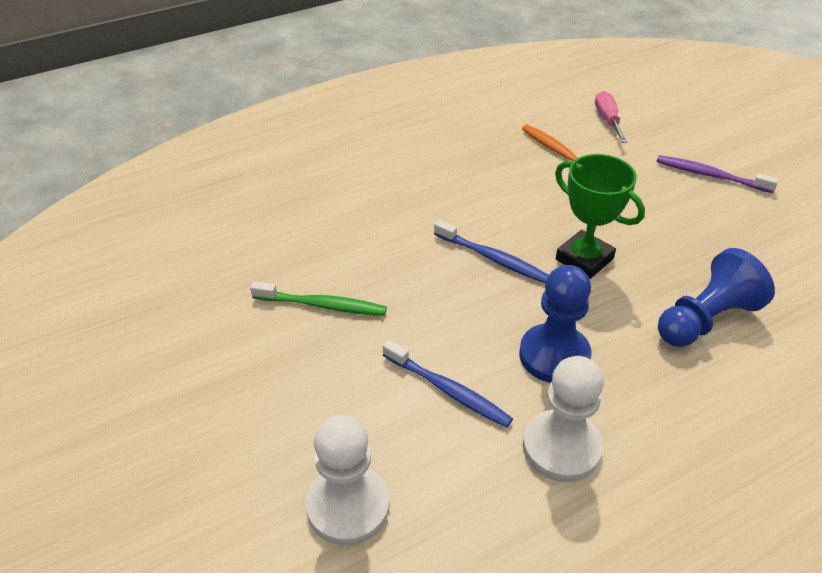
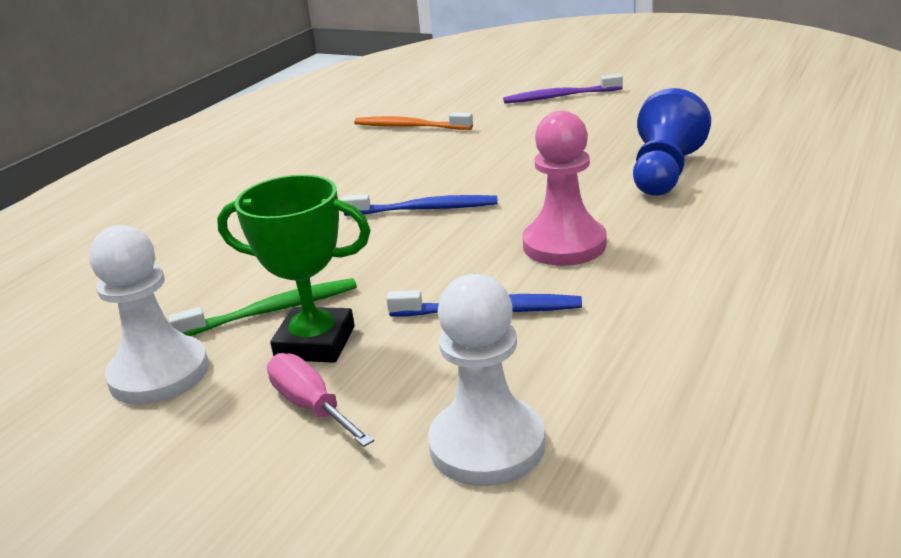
camera: 30 degrees left, 15 degrees down
(554, 355) = (564, 245): blue pawn -> pink pawn
(561, 447) = (648, 298): white pawn -> white pawn (159, 374)
(584, 259) = (514, 178): green trophy -> green trophy (315, 343)
(607, 120) = (429, 96): pink screwdriver -> pink screwdriver (311, 406)

